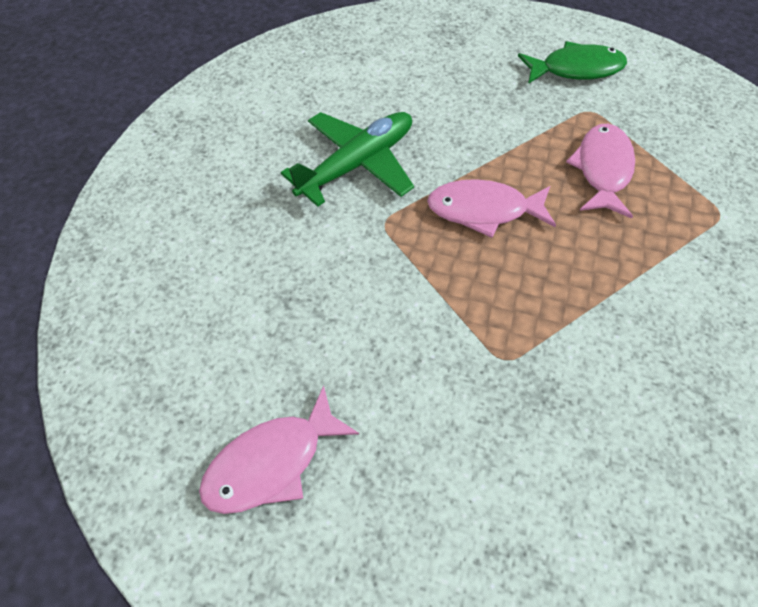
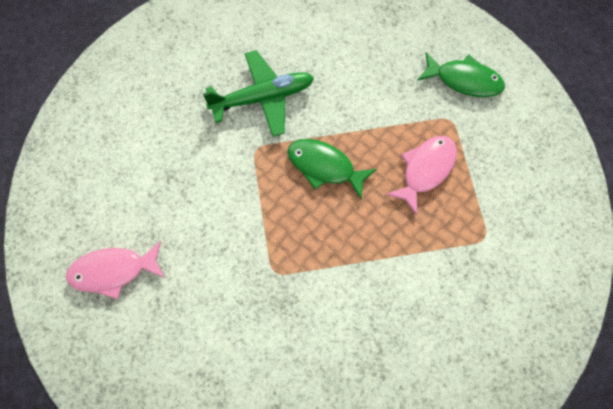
camera: 25 degrees right, 10 degrees up
(484, 210) = (325, 167): pink fish -> green fish

